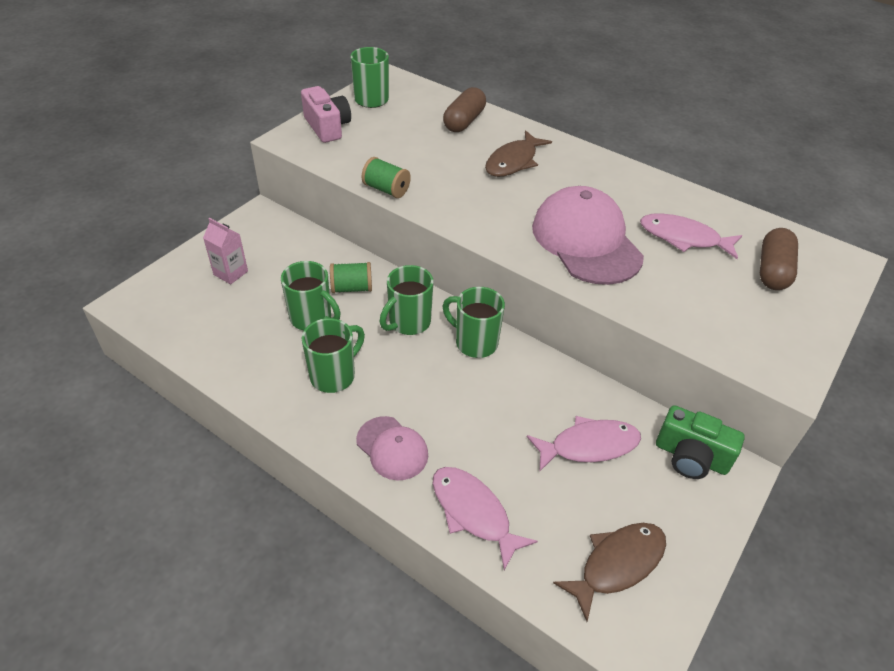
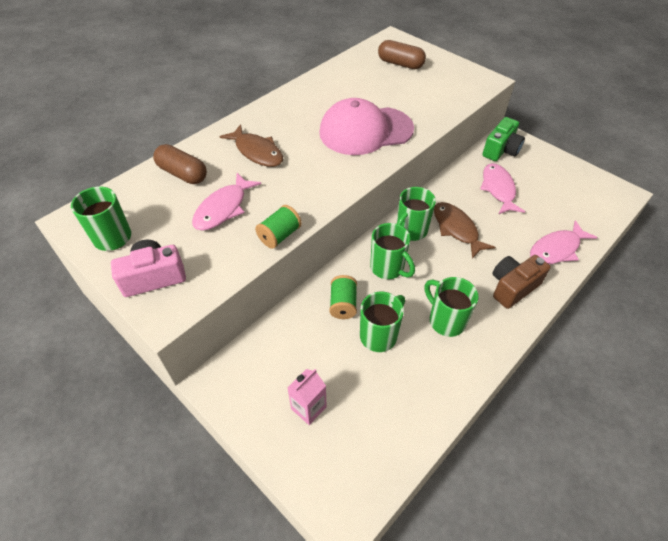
camera: 80 degrees left, 5 degrees up
(392, 448) = (513, 287): pink cap -> brown camera
(617, 564) = (577, 193): brown fish -> brown fish (456, 229)
(683, 238) = (366, 89): pink fish -> pink fish (223, 208)

